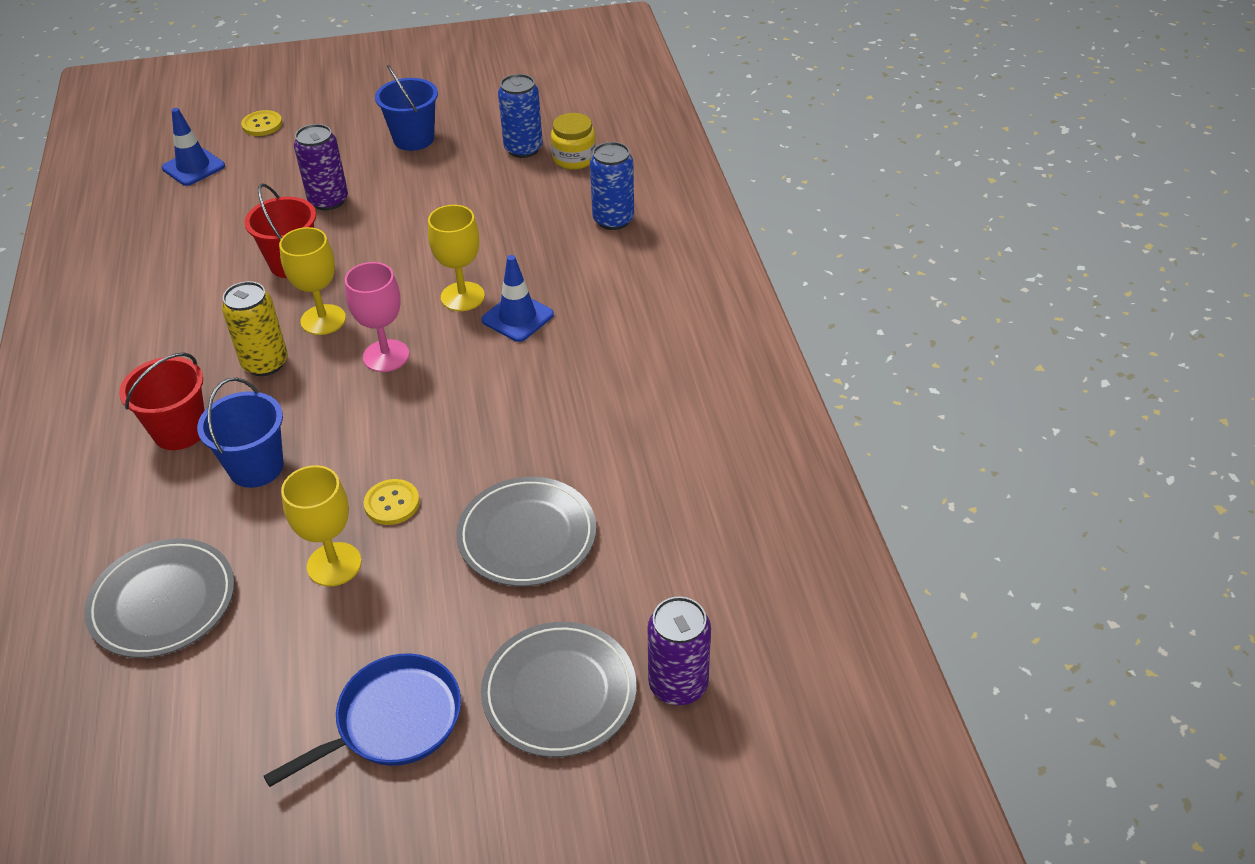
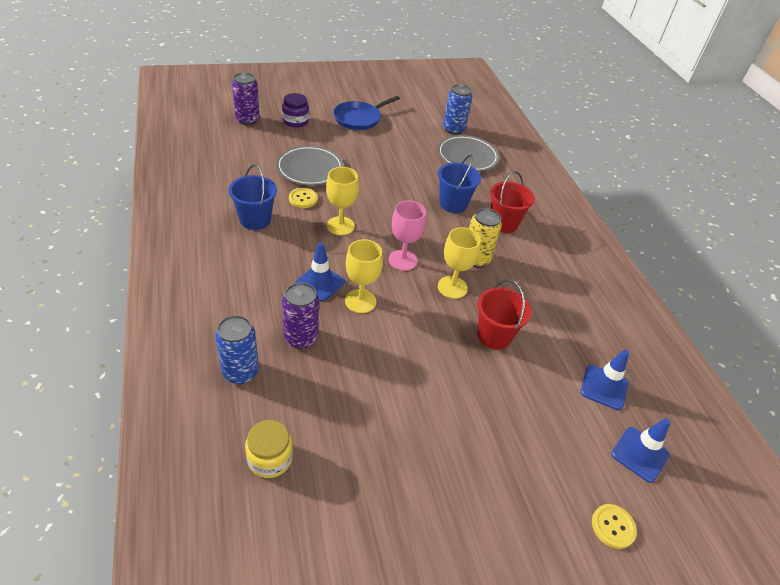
camera: 170 degrees right, 0 degrees up
(186, 217) = (604, 387): none -> blue traffic cone
(328, 200) = (494, 404): purple can -> purple can (301, 338)
(334, 564) = (398, 164): yellow goblet -> yellow goblet (340, 226)
(392, 503) = (378, 185): yellow button -> yellow button (303, 199)
(413, 139) = (441, 496): blue bucket -> blue bucket (255, 220)
(523, 149) = (323, 476): blue can -> blue can (453, 129)
(559, 692) = (295, 121): grey plate -> purple jar

